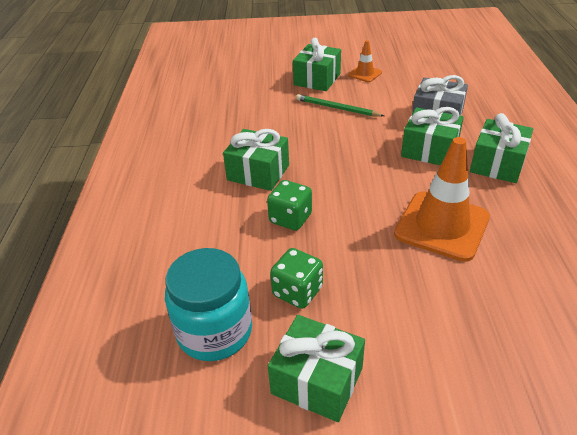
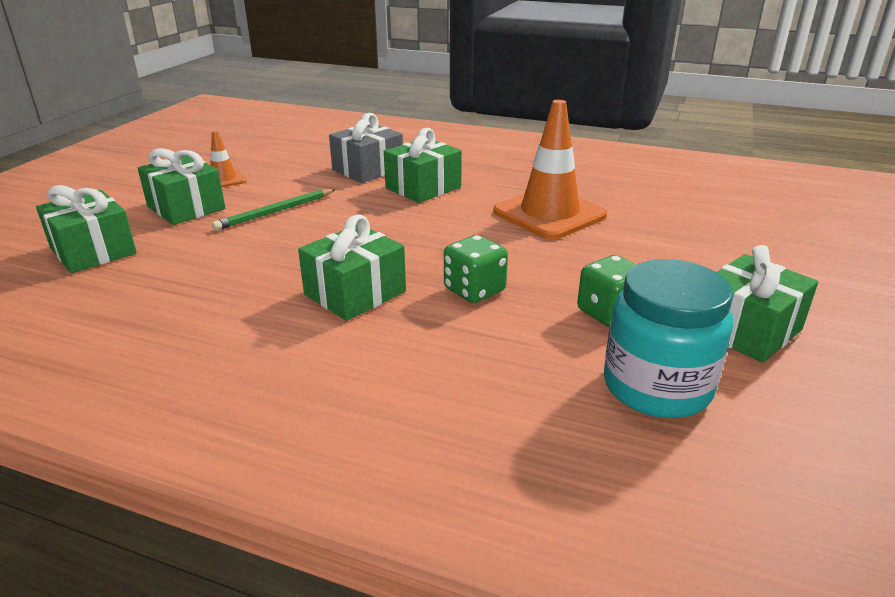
camera: 70 degrees left, 10 degrees down
(497, 164) = (477, 168): green gift -> green gift (93, 251)

